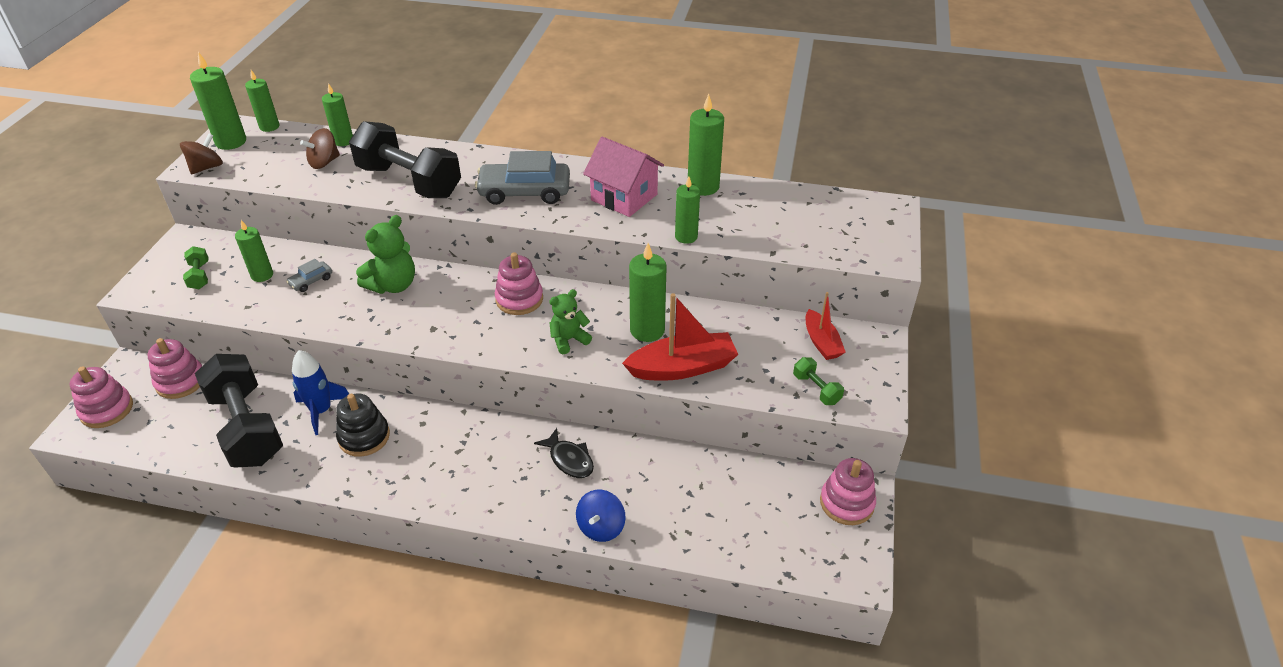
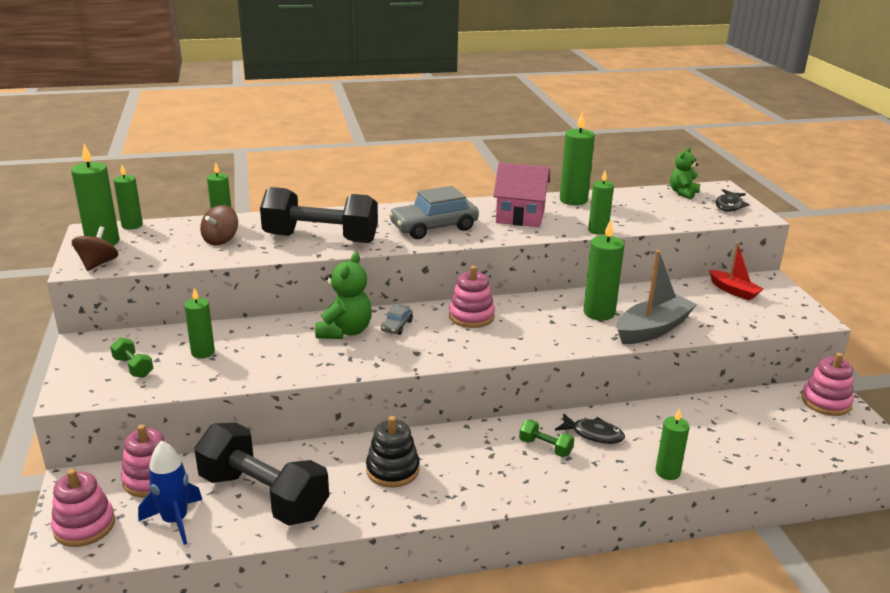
camera: 25 degrees left, 15 degrees down
(311, 281) = (260, 346): grey car -> grey car (397, 326)
(321, 411) = (329, 462): blue rocket -> blue rocket (175, 520)
(569, 340) = (543, 333): green teddy bear -> green teddy bear (683, 193)
(601, 527) = (667, 472): blue spinning top -> green candle
(682, 367) = (652, 329): red boat -> grey boat
(816, 389) = (762, 319): green dumbbell -> green dumbbell (545, 447)
(874, 236) = (729, 205): none -> black fish

